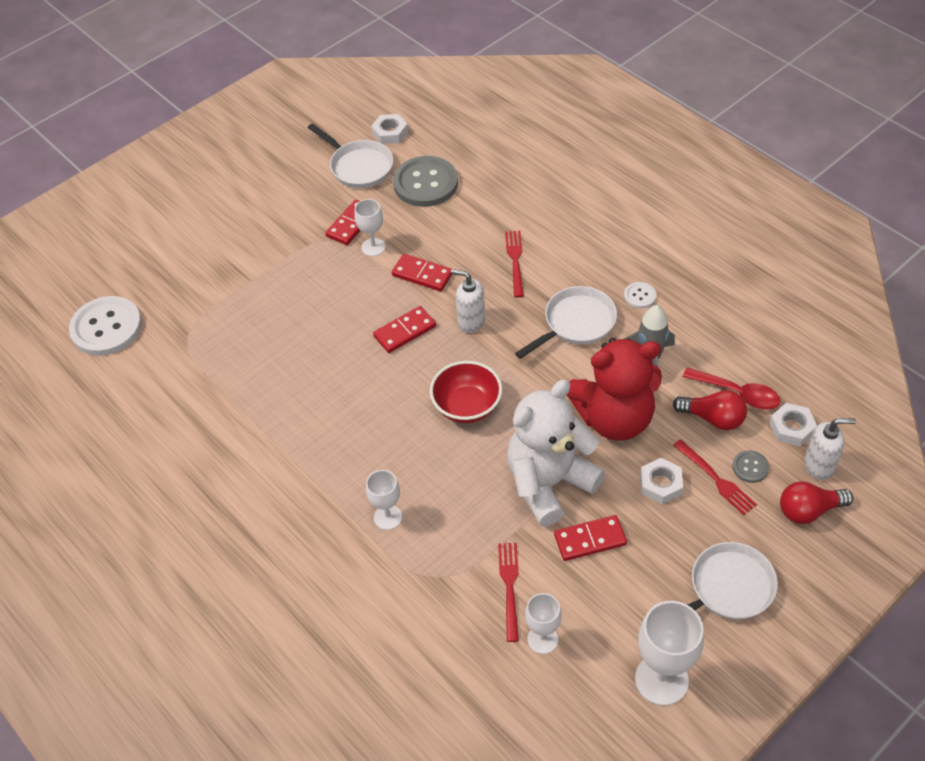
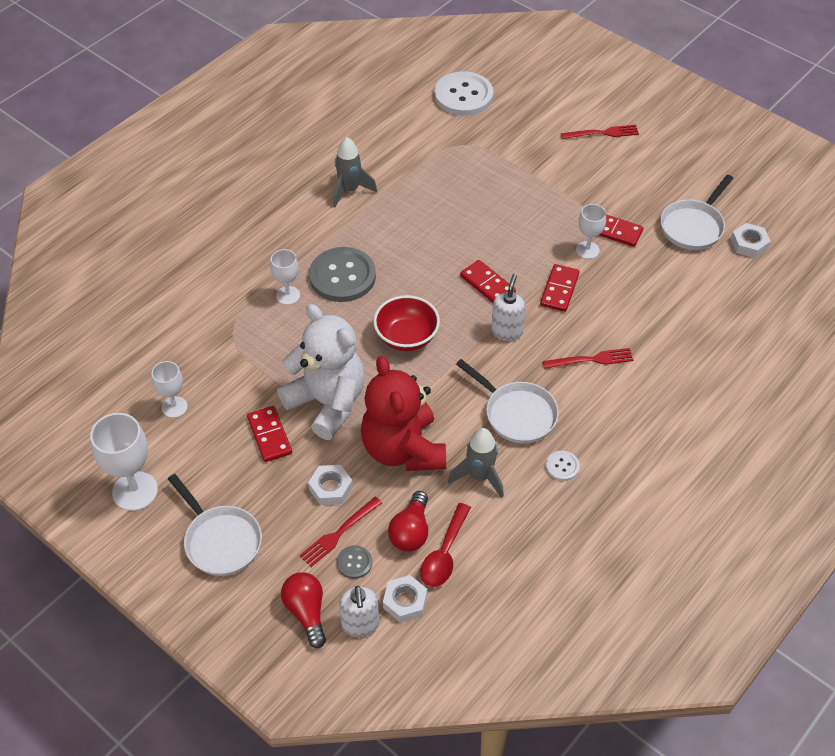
camera: 80 degrees right, 0 degrees up
(232, 448) = (350, 190): none -> grey rocket
(425, 183) = (683, 279): grey button -> grey button (342, 276)
(509, 586) = (223, 381): red fork -> red fork (603, 133)

